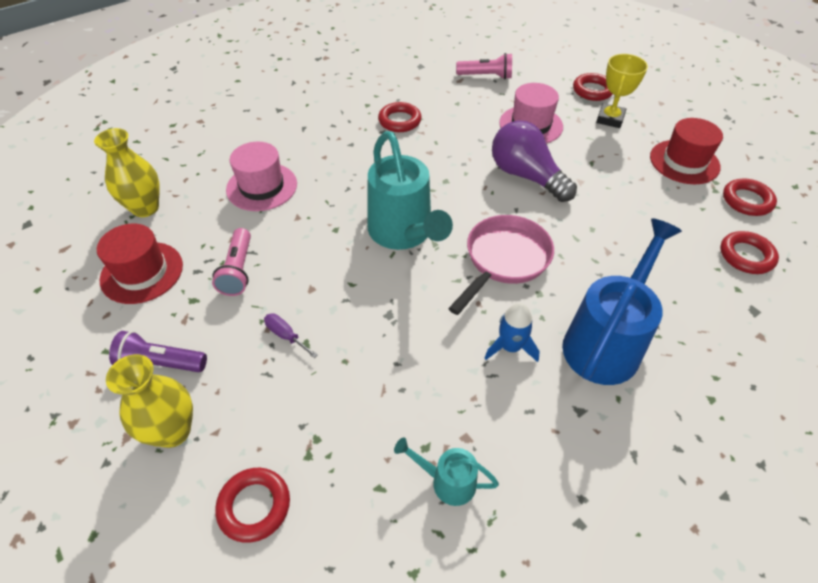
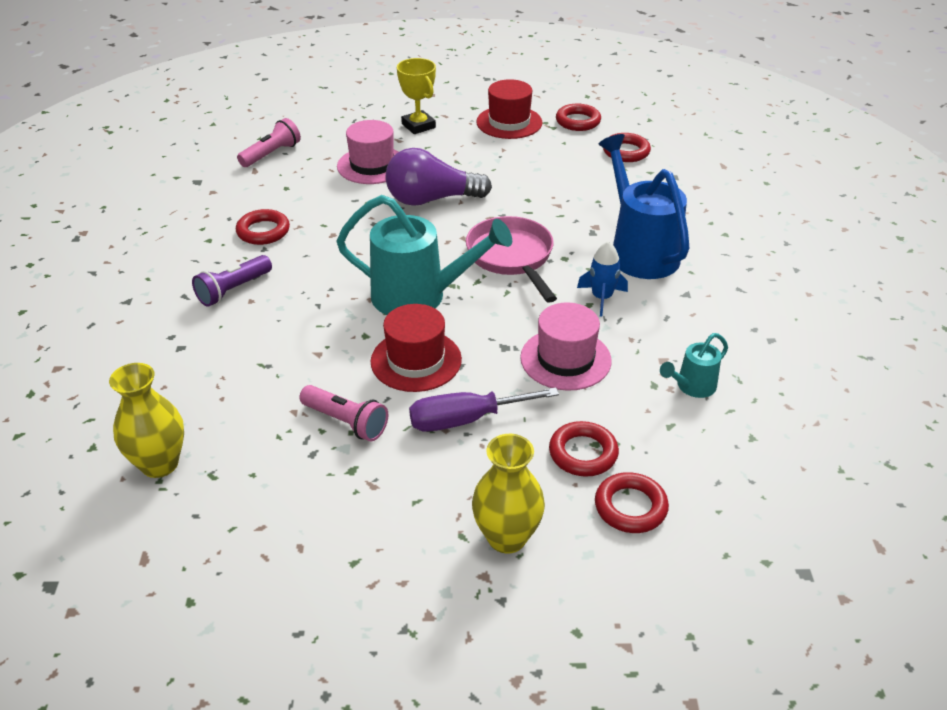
camera: 55 degrees left, 10 degrees down
(142, 272) = (266, 498): red hat -> red hat (416, 360)
(161, 363) = (414, 521): purple flashlight -> purple flashlight (233, 290)
(262, 187) = (241, 361): pink hat -> pink hat (565, 359)
(286, 335) = (465, 420): purple screwdriver -> purple screwdriver, size x1.90
(592, 90) = (372, 114): red ring -> red ring (583, 453)

